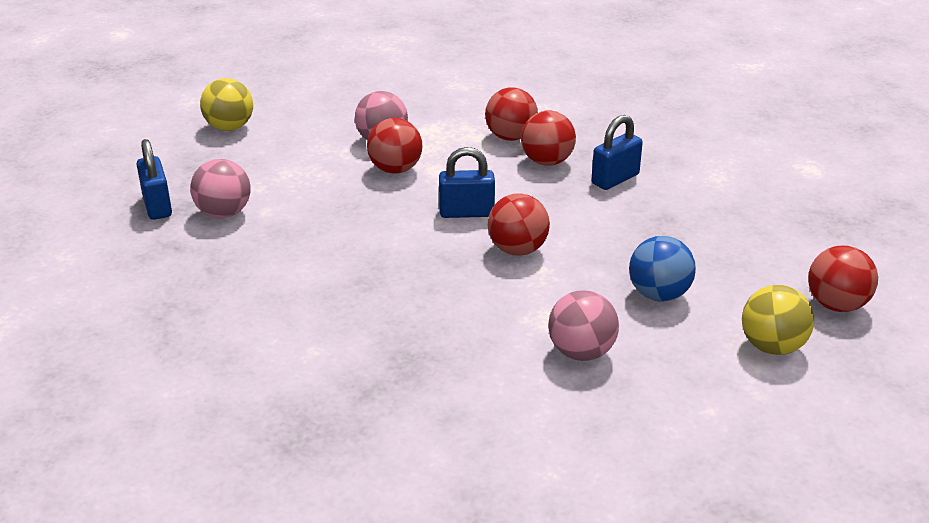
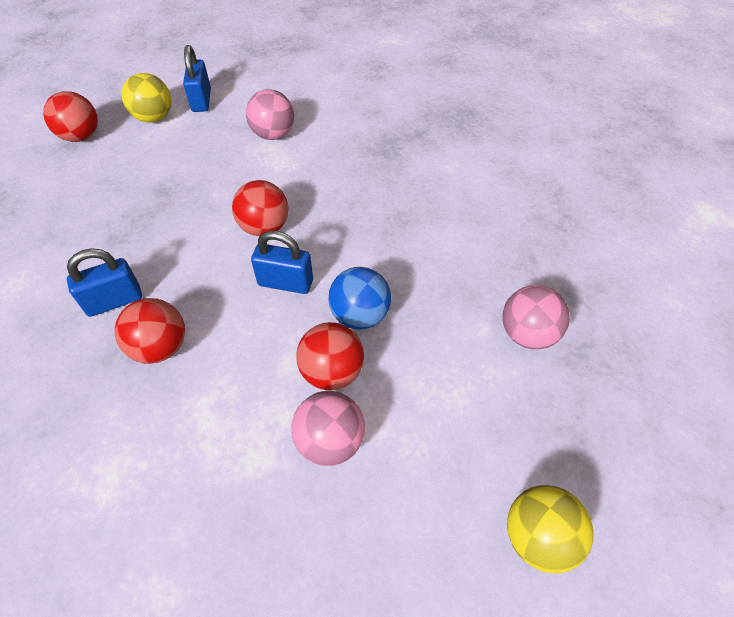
camera: 165 degrees left, 20 degrees up
(157, 206) = (602, 362): blue padlock -> blue padlock (201, 100)
(510, 137) = (169, 409): red ball -> none
(659, 295) = (189, 166): blue ball -> blue ball (360, 315)

